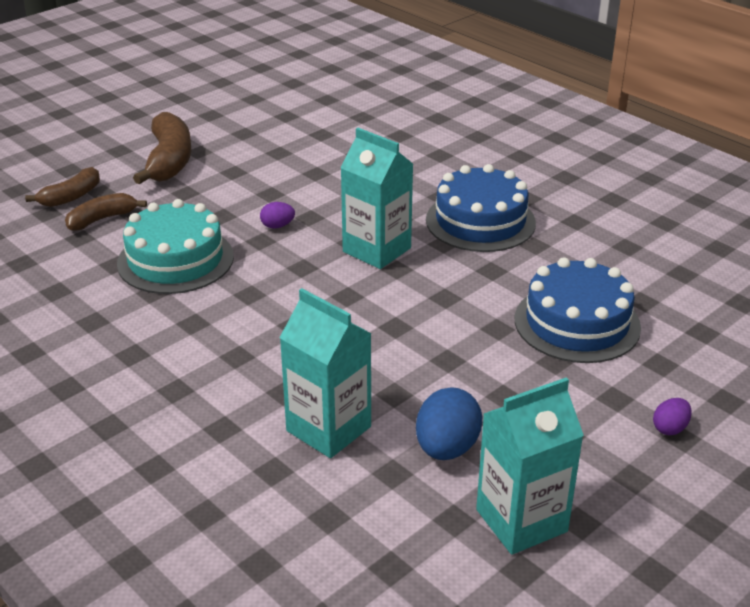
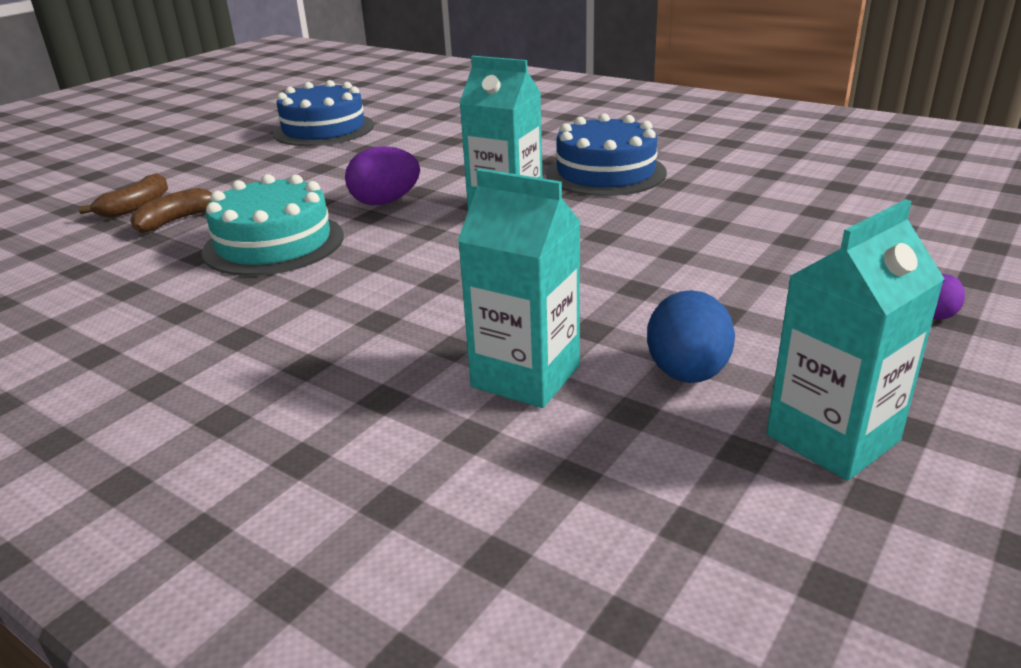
camera: 10 degrees left, 5 degrees down
(169, 161) = (246, 167): brown banana -> none
(277, 226) = (385, 202): purple egg -> purple egg, size x1.87
(577, 323) = (762, 237): blue cake -> blue cake (324, 129)

